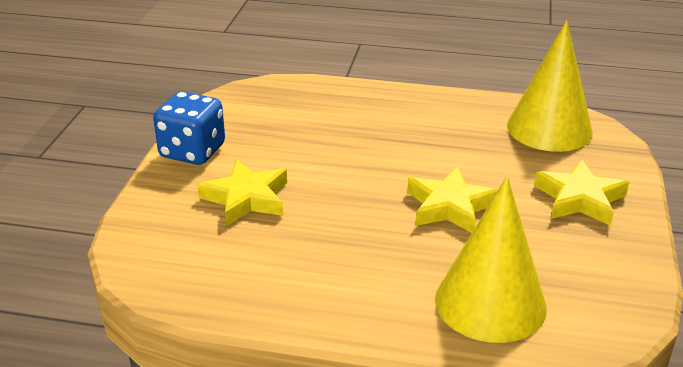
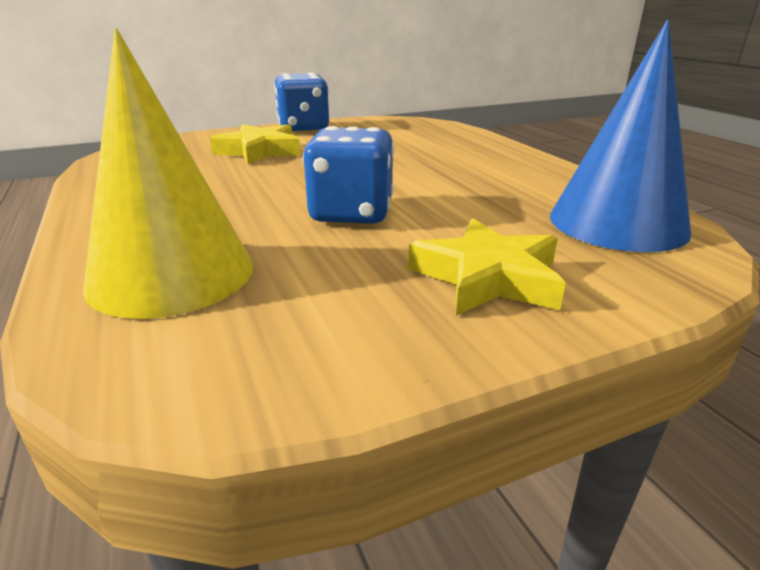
camera: 55 degrees right, 5 degrees down
(450, 206) = (351, 213): yellow star -> blue dice
(549, 128) = (617, 223): yellow cone -> blue cone

